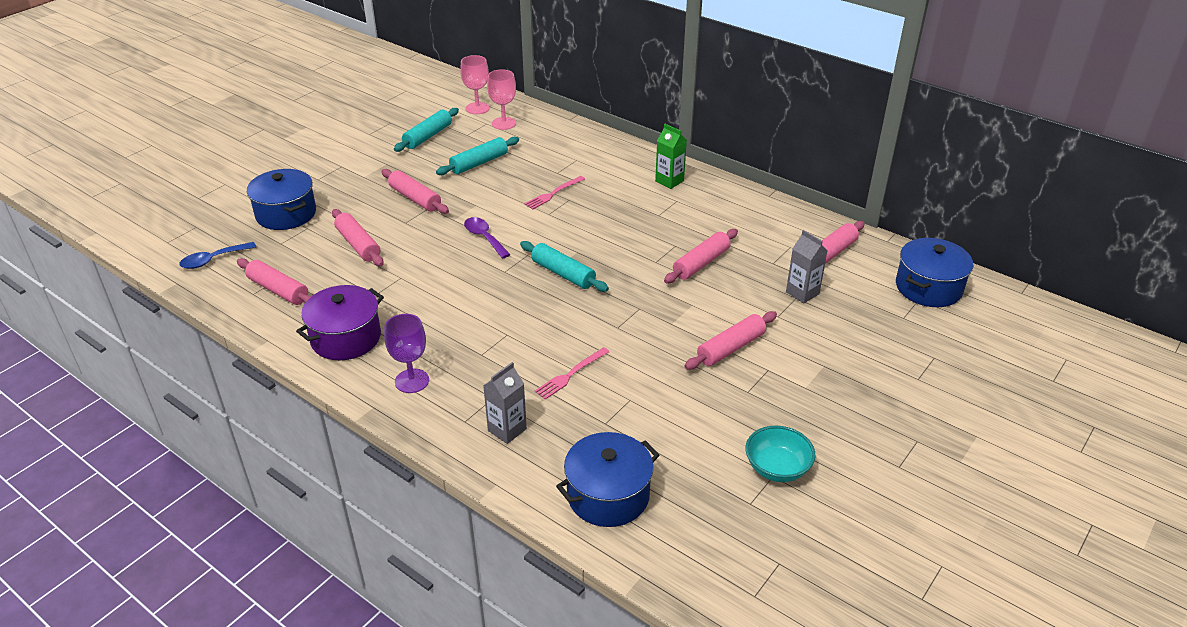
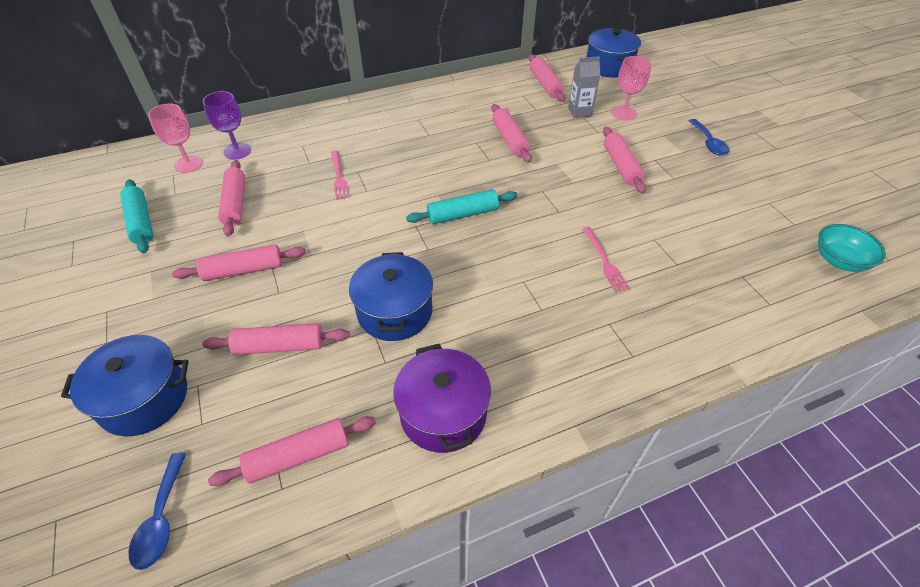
camera: 60 degrees left, 10 degrees up
(412, 381) = (551, 377): purple goblet -> purple goblet (237, 151)
(477, 108) = (138, 171): pink goblet -> pink goblet (624, 113)
(479, 163) = (235, 203): turquoise rolling pin -> pink rolling pin
(484, 237) = (362, 243): purple spoon -> none
(507, 430) = (658, 329): grey carton -> none
(608, 495) = (765, 295): blue pot -> blue pot (395, 312)
(669, 181) = (388, 112): green carton -> none
(777, 468) = (762, 197): turquoise bowl -> turquoise bowl (839, 260)
(846, 404) = (708, 143): none -> blue spoon

